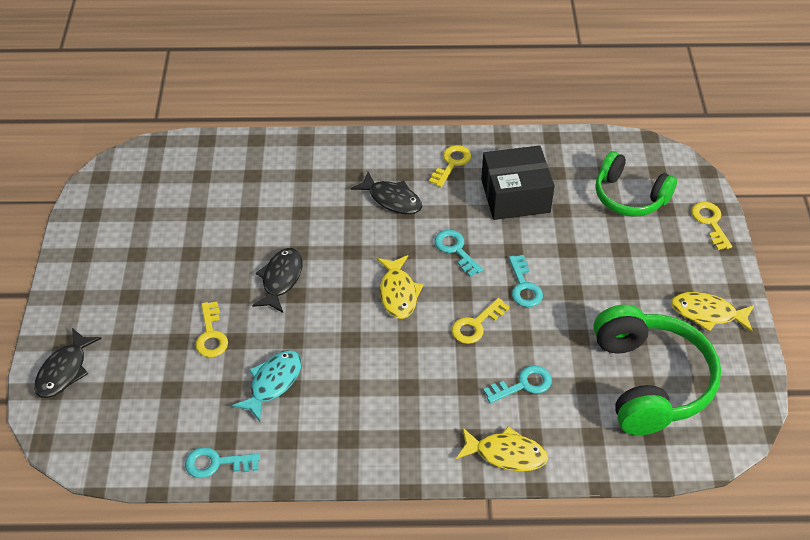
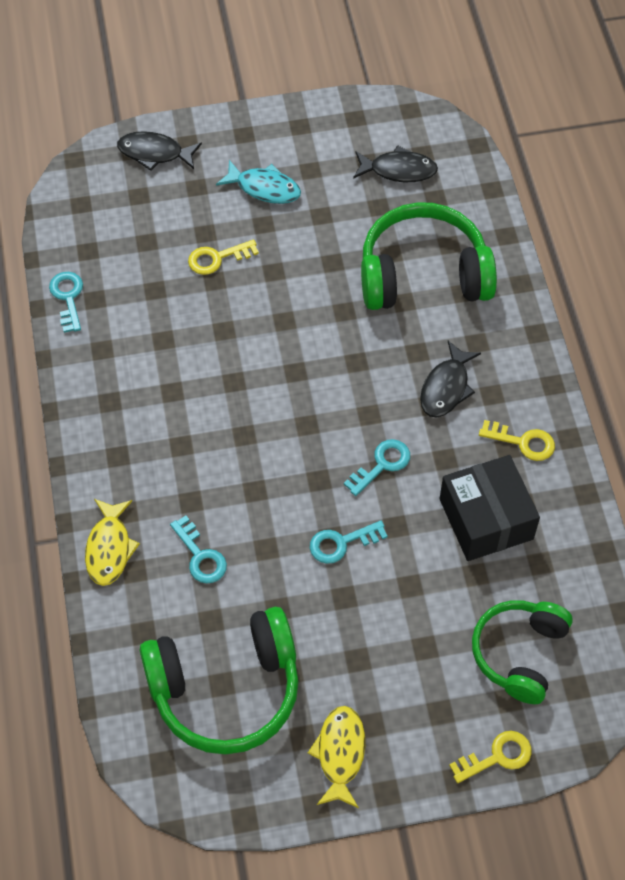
camera: 80 degrees right, 10 degrees up
(273, 383) = (166, 324): turquoise fish -> turquoise fish (264, 188)
(277, 195) = (423, 274): none -> green headphones
(281, 279) = (302, 303): black fish -> black fish (398, 170)
(398, 293) = (305, 416): yellow fish -> none
(476, 325) = (275, 499): yellow key -> none

